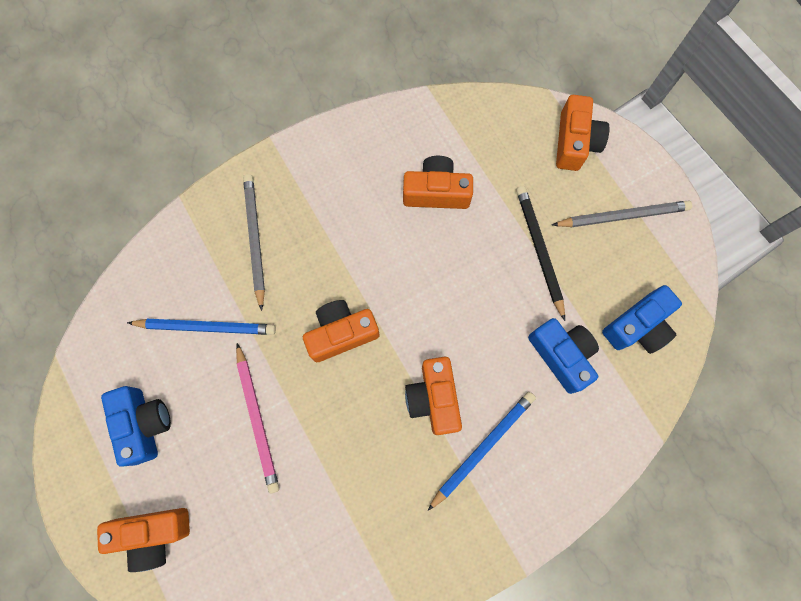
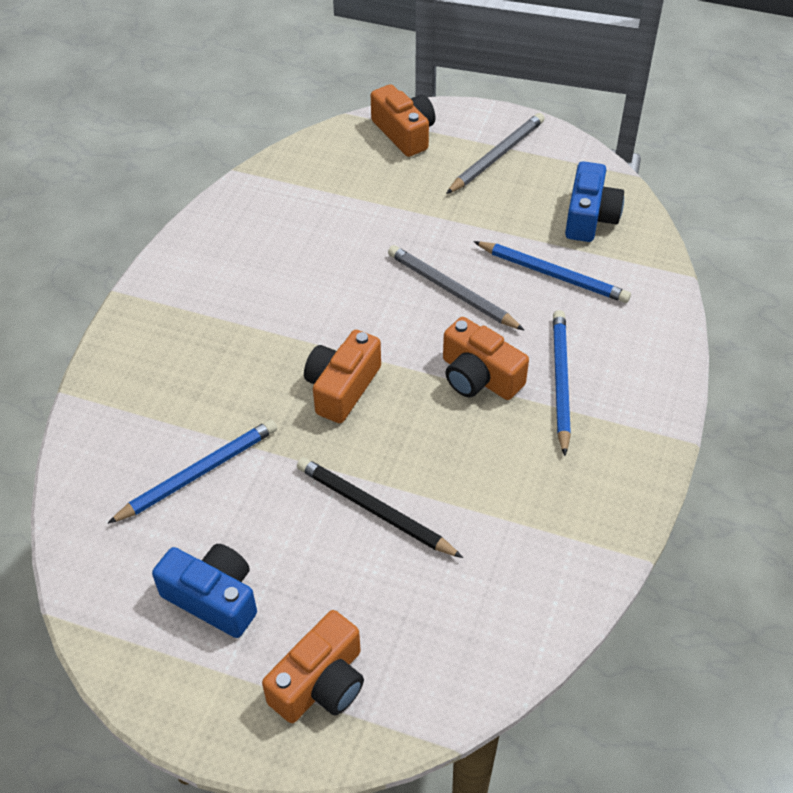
camera: 40 degrees left, 25 degrees down
(255, 240) = (179, 374): grey pencil -> grey pencil (452, 291)
(257, 419) = (329, 508): pink pencil -> none
(436, 192) = (320, 234): orange camera -> none
(539, 250) = (455, 218): black pencil -> black pencil (375, 510)
(562, 355) = (552, 274): blue camera -> blue pencil

